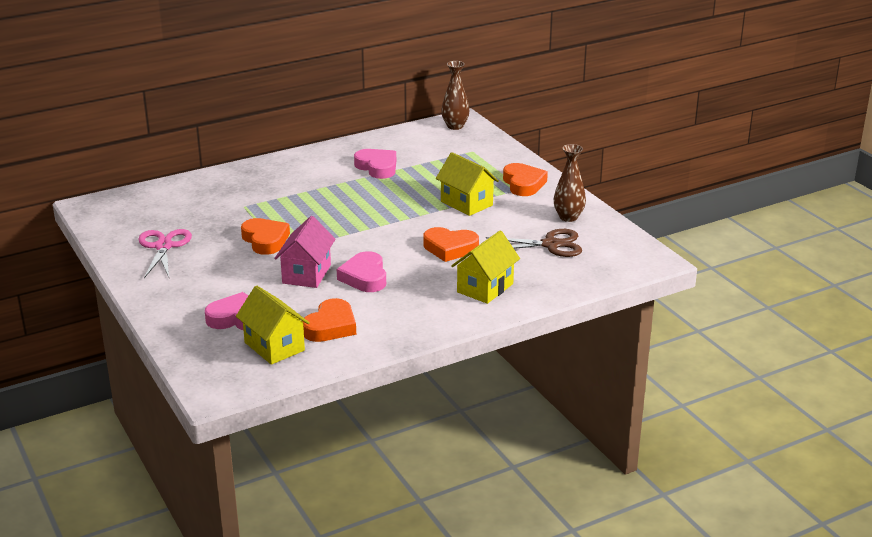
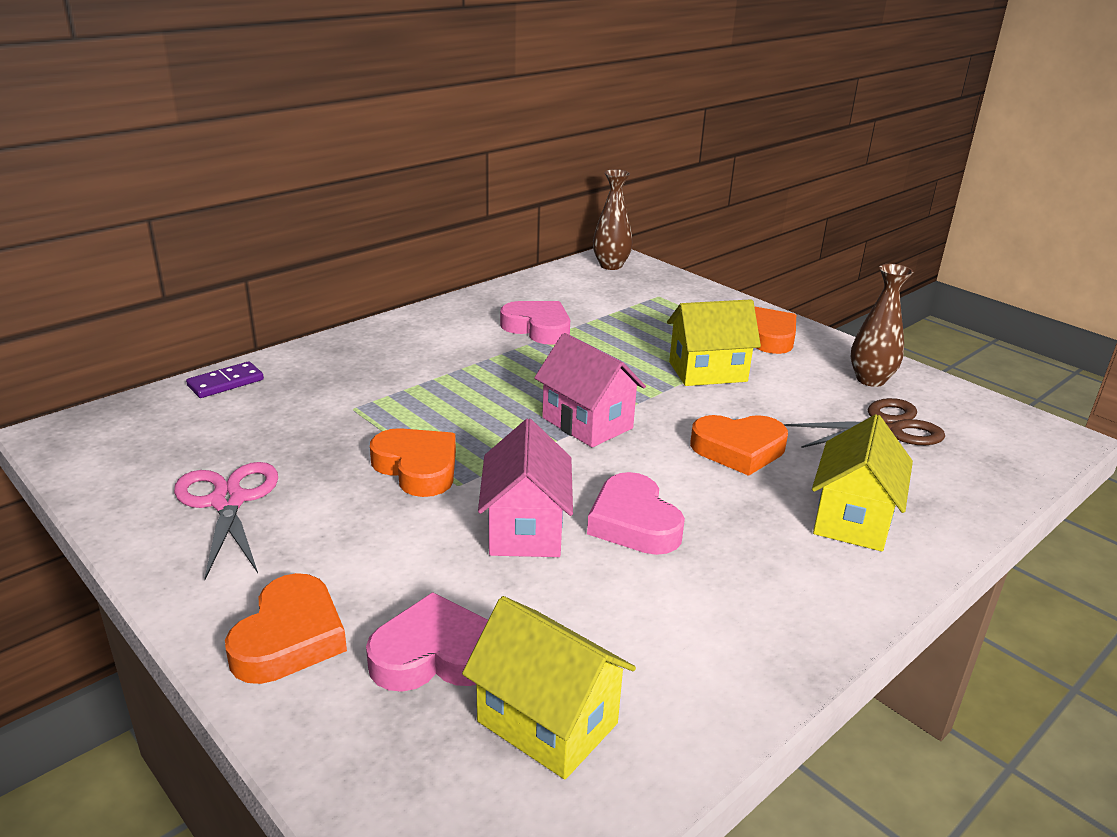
camera: 15 degrees left, 0 degrees up
(178, 186) = (226, 383): none -> purple domino
(330, 326) = (636, 647): orange heart -> orange heart (289, 638)
(372, 226) = (587, 423): none -> pink house
(466, 203) = (707, 372): yellow house -> yellow house turned 45 degrees counterclockwise

